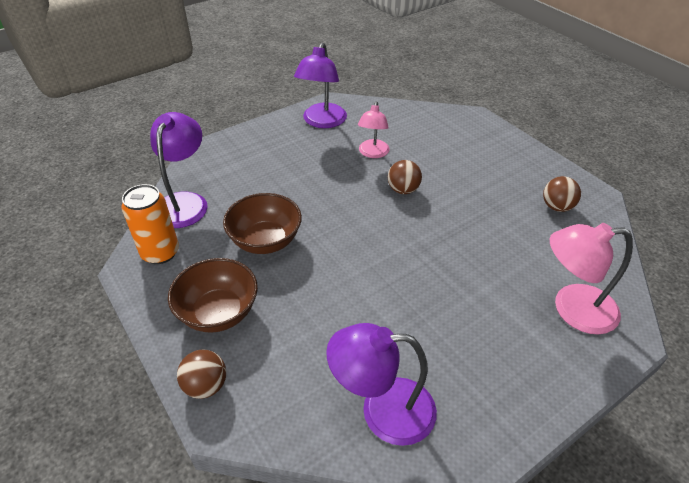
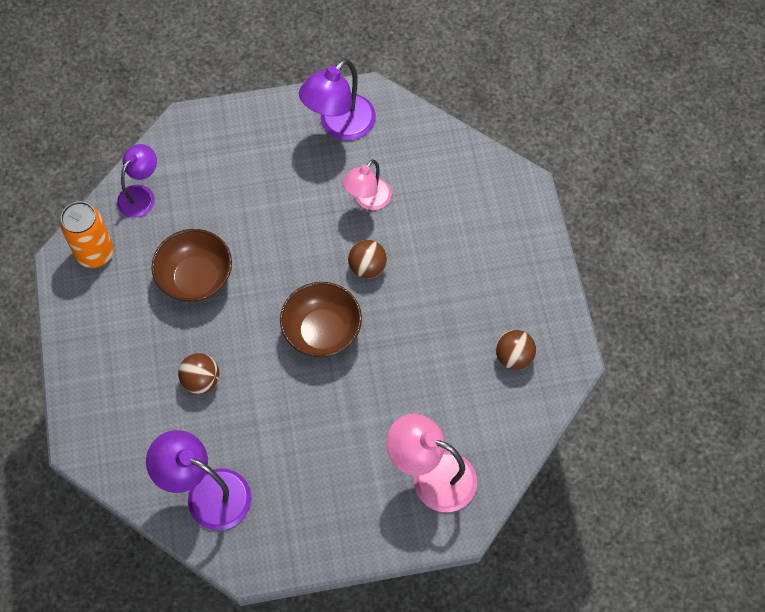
camera: 25 degrees right, 20 degrees up
(185, 202) = (141, 195): purple lamp -> purple lamp, size x0.66
(206, 386) = (82, 410): brown ball -> brown ball (201, 380)
(218, 312) = (120, 343): brown bowl -> brown bowl (322, 332)

